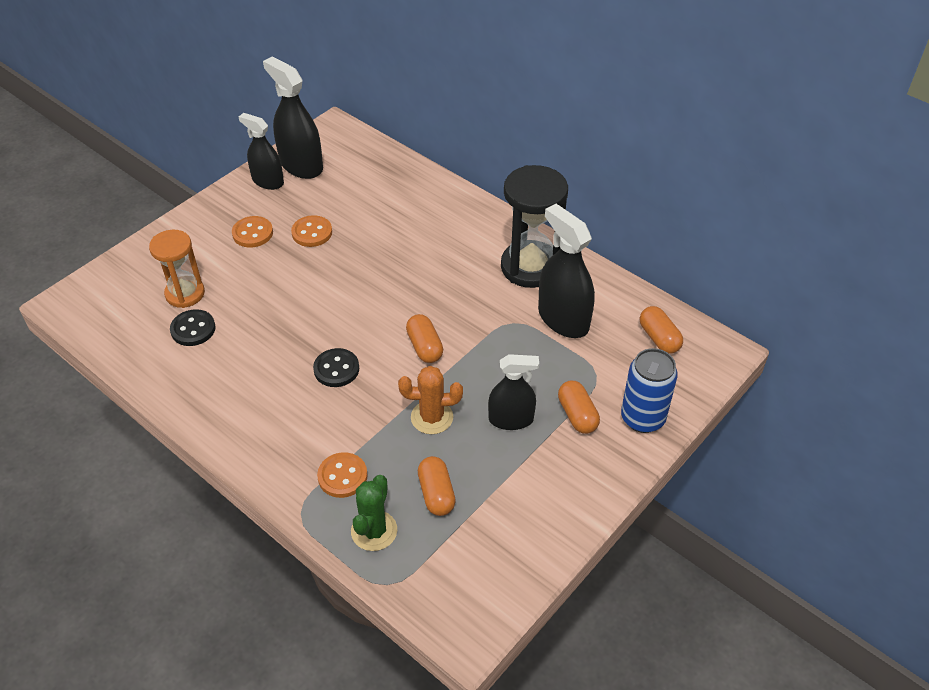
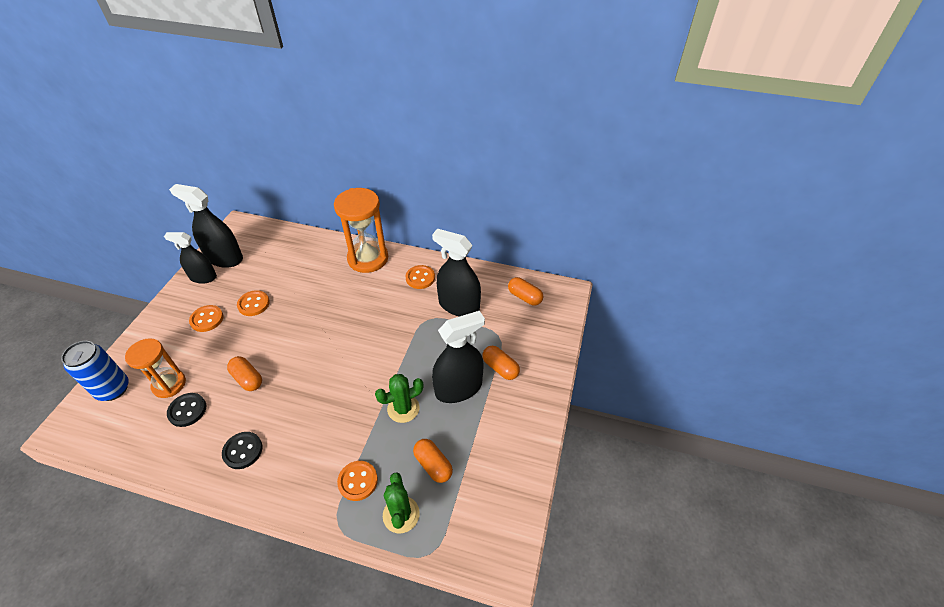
camera: 25 degrees left, 0 degrees up
(336, 369) = (316, 399): black button -> black button (243, 451)
(424, 347) = (374, 358): orange capsule -> orange capsule (247, 379)
(432, 417) = (403, 408): orange cactus -> green cactus
(474, 220) = (368, 258): none -> orange hourglass
(511, 419) = (458, 388): black spray bottle -> black spray bottle, size x1.51
(530, 267) = (420, 278): black hourglass -> orange button
(642, 418) = (542, 354): blue can -> blue can (113, 389)

